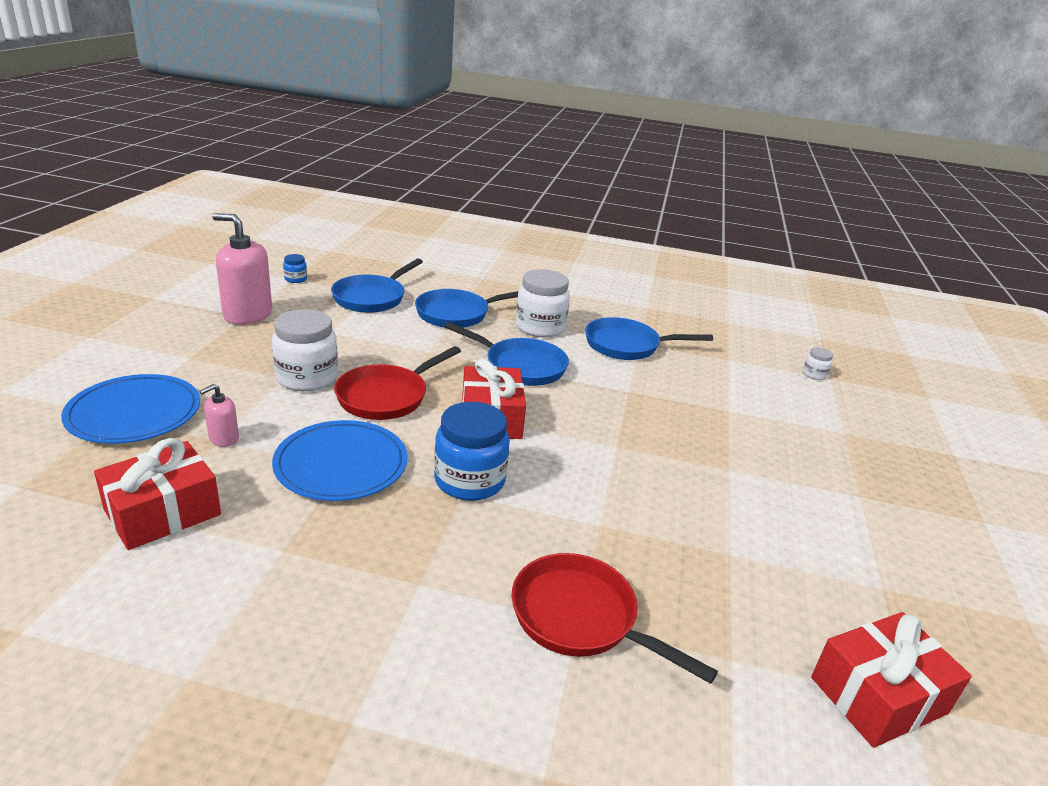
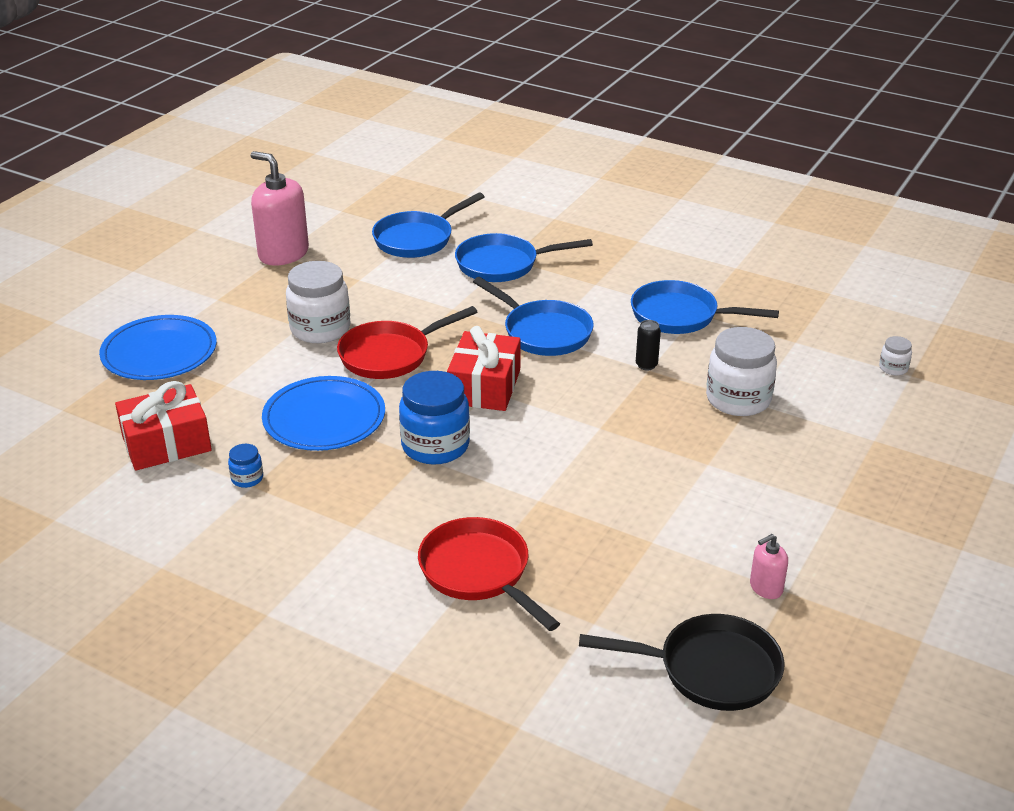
camera: 20 degrees right, 5 degrees up
(223, 438) = (229, 384): pink soap dispenser -> pink soap dispenser (766, 587)
(295, 279) = (344, 211): blue jar -> blue jar (247, 478)
(540, 327) = (589, 286): white jar -> white jar (738, 399)
(624, 387) = (646, 365): none -> black can
(878, 695) = (710, 670): red gift -> black pan

